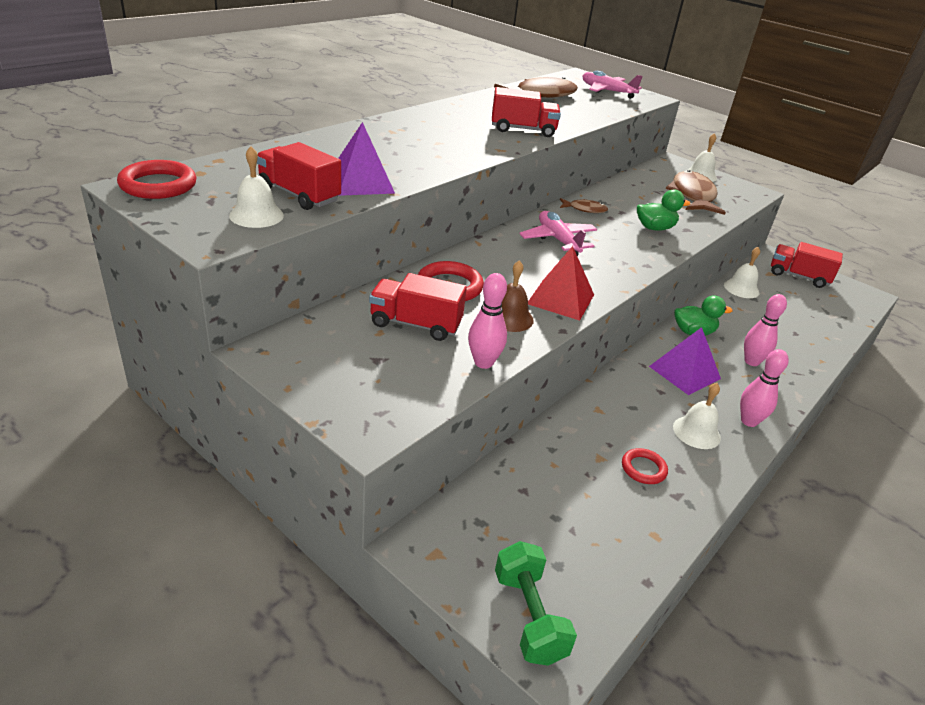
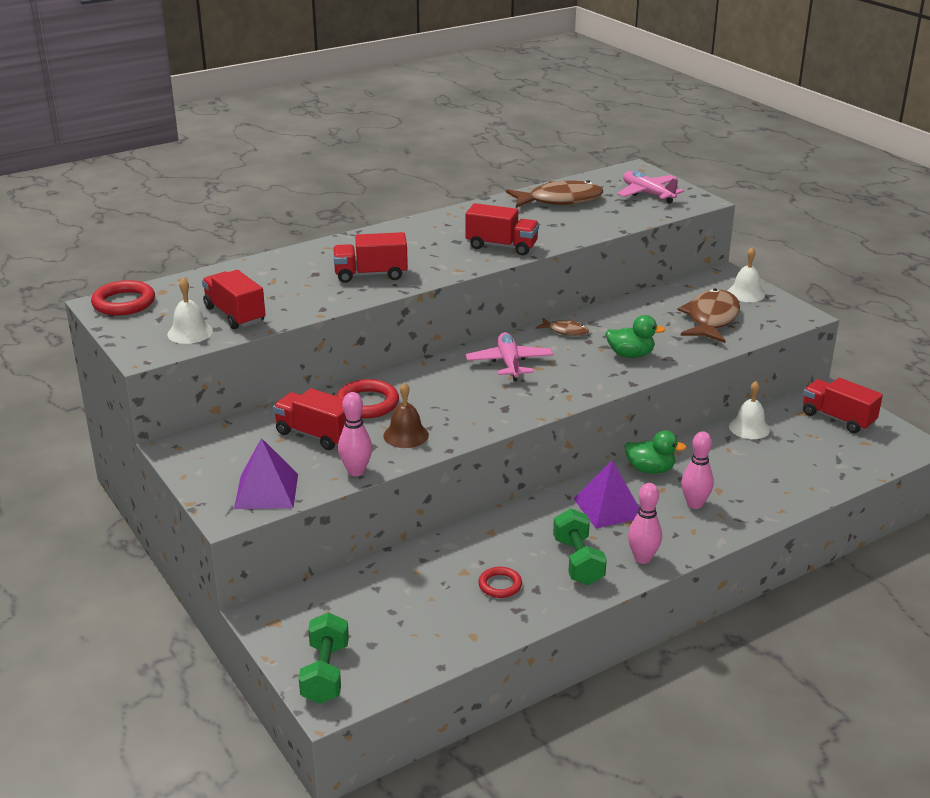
camera: 20 degrees right, 5 degrees down
(361, 182) = (297, 303): purple pyramid -> purple pyramid (266, 491)
(419, 154) = (371, 275): none -> red truck
(560, 299) = (468, 421): red pyramid -> none
(696, 432) = (578, 561): white bell -> green dumbbell

